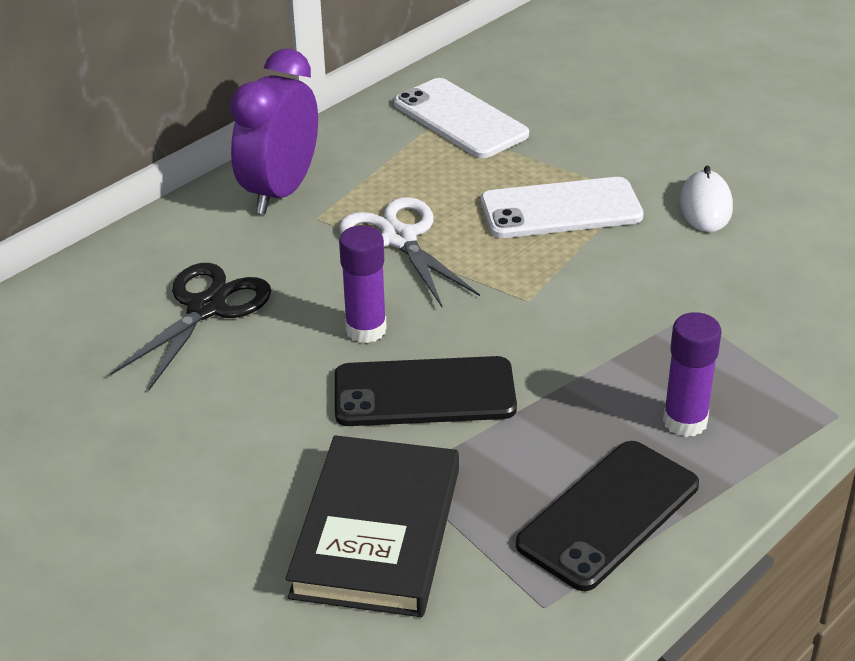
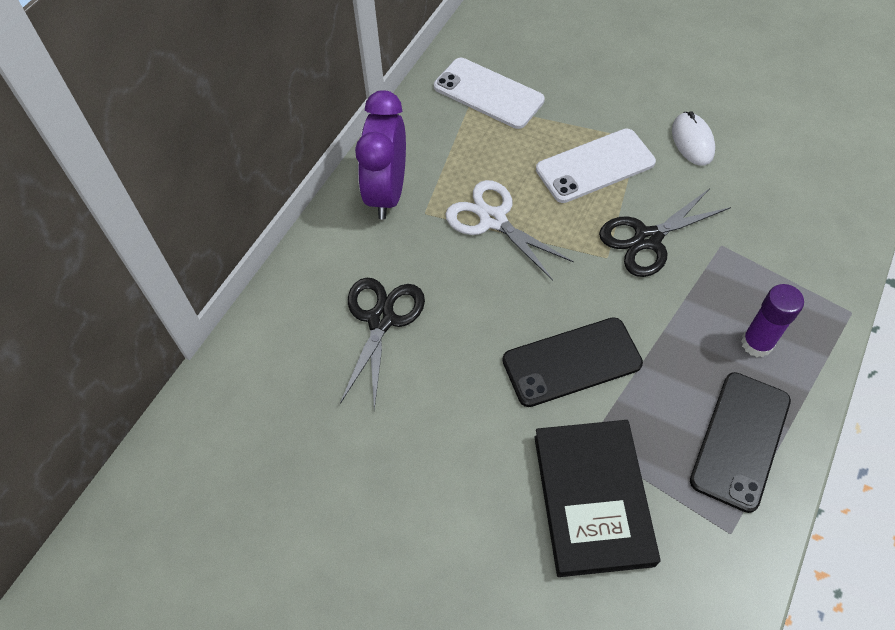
camera: 15 degrees left, 20 degrees up
(366, 330) = (506, 312): purple glue stick -> none
(592, 291) = (648, 239): none -> black scissors

